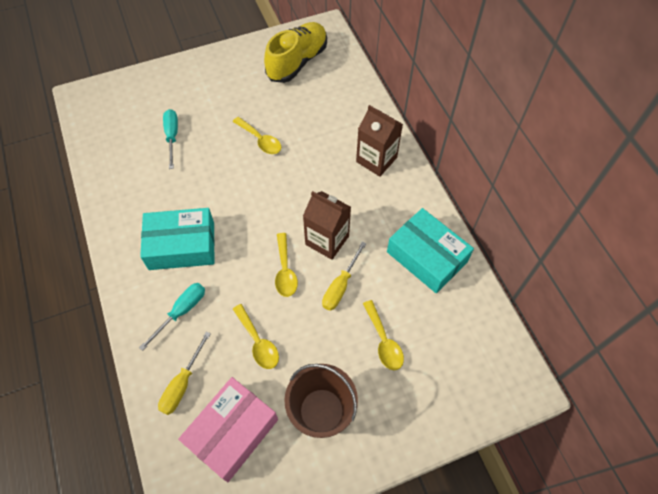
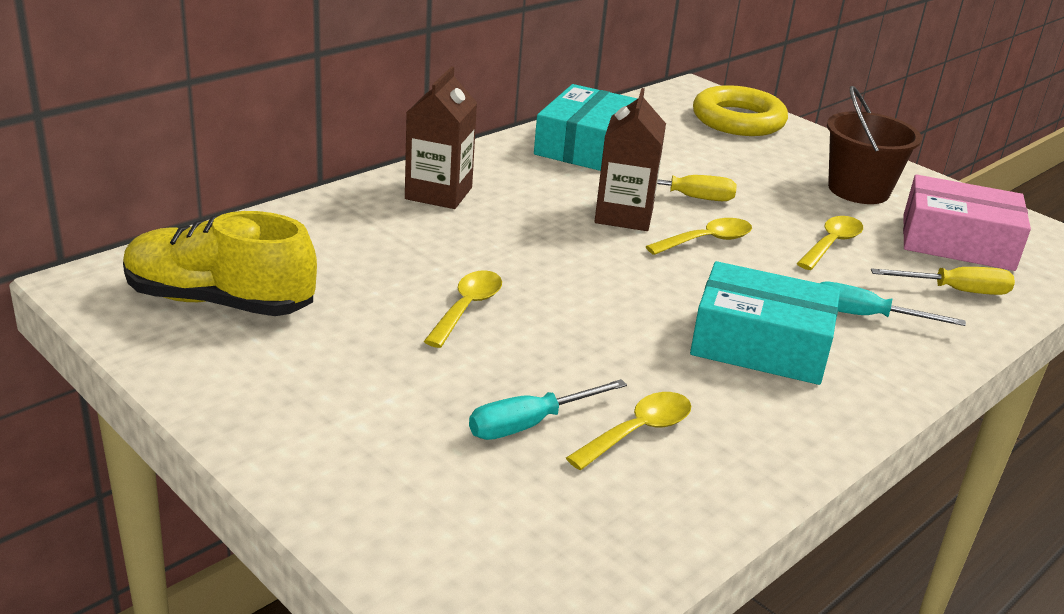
camera: 115 degrees left, 30 degrees down
(182, 245) = (760, 345): turquoise box -> turquoise box turned 45 degrees counterclockwise
(383, 341) = (730, 163): yellow spoon -> yellow spoon (638, 432)
(458, 389) = (738, 120): none -> yellow ring

